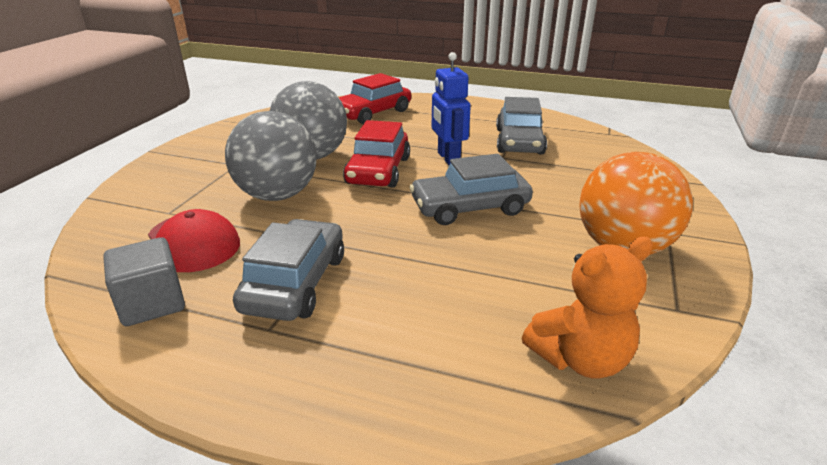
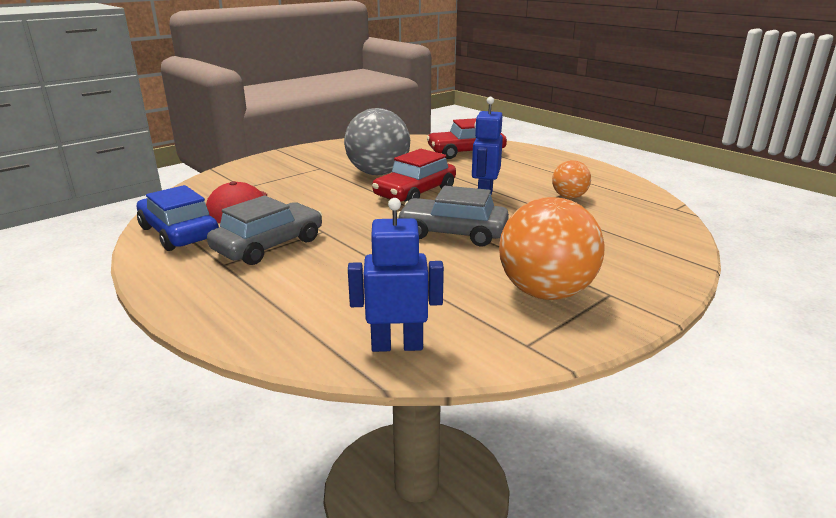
camera: 30 degrees right, 5 degrees down
(152, 303) = (179, 233): grey cube -> blue car
(277, 195) = (322, 192): grey ball -> none
(519, 141) = (569, 197): grey car -> orange ball
(580, 359) = (397, 345): orange teddy bear -> blue robot

